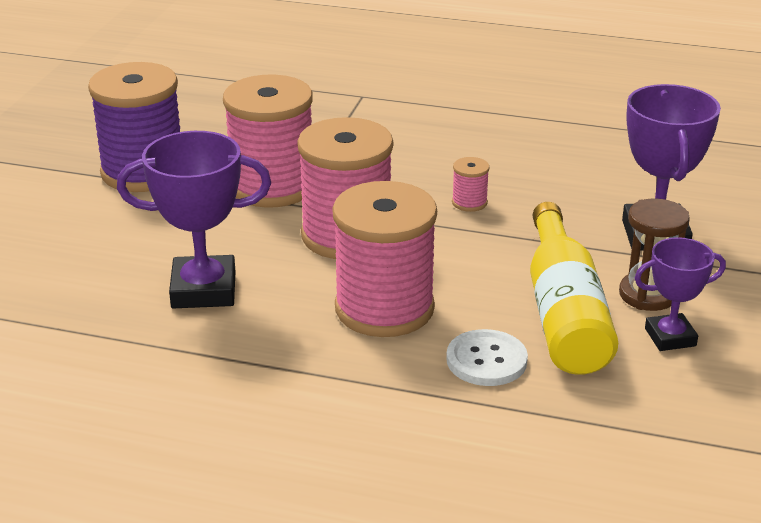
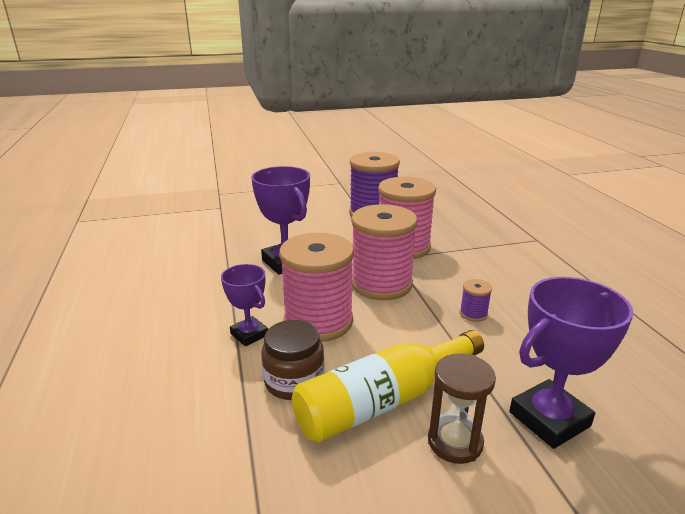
camera: 60 degrees right, 5 degrees down
(469, 202) = (473, 314): pink spool -> purple spool
(486, 360) = (294, 381): white button -> brown jar
(670, 337) = (405, 477): purple trophy -> purple trophy (249, 334)

